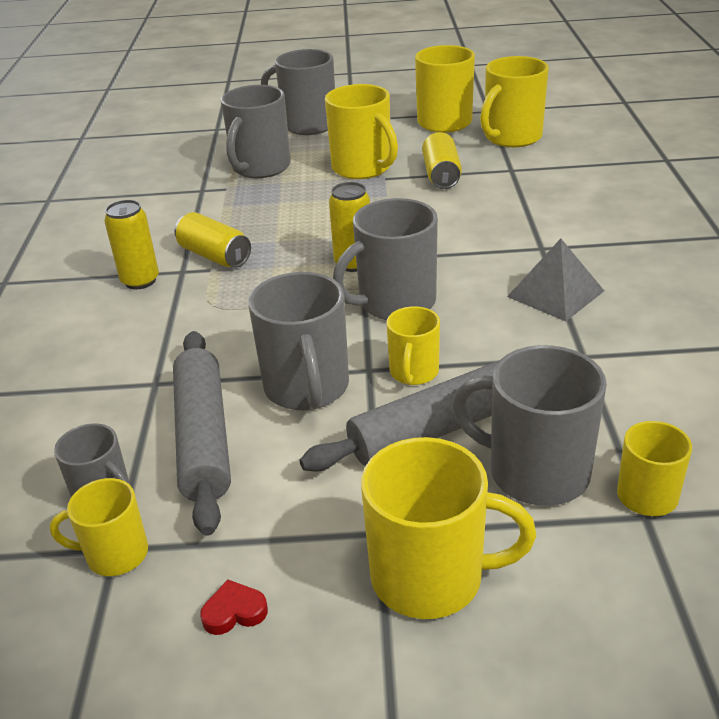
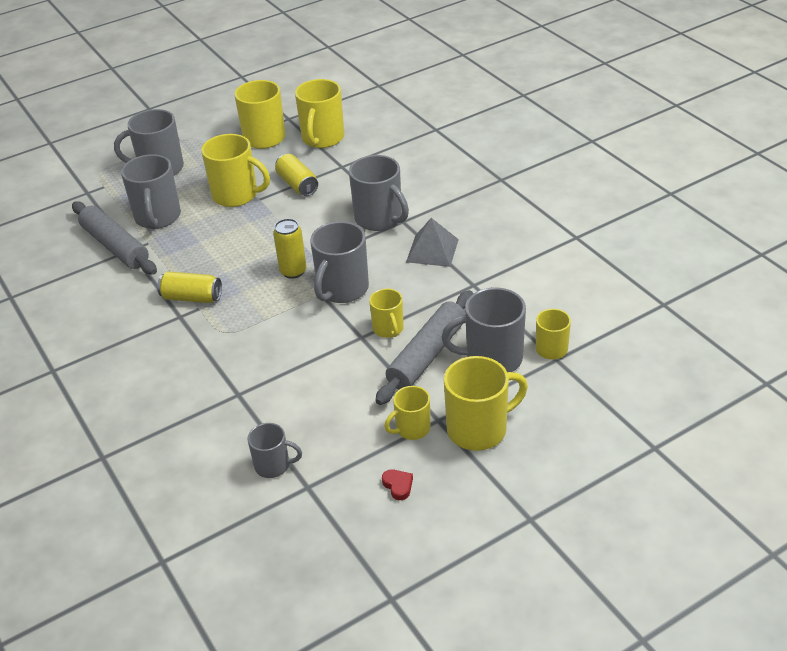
camera: 30 degrees left, 5 degrees up
(115, 554) = (310, 489): yellow mug -> yellow mug (412, 429)
(140, 281) = (156, 333): yellow can -> none
(203, 438) = (300, 413): grey rolling pin -> grey rolling pin (115, 246)
(234, 612) = (398, 486): red heart -> red heart turned 105 degrees clockwise
(307, 388) = (334, 361): grey mug -> grey mug (379, 219)

